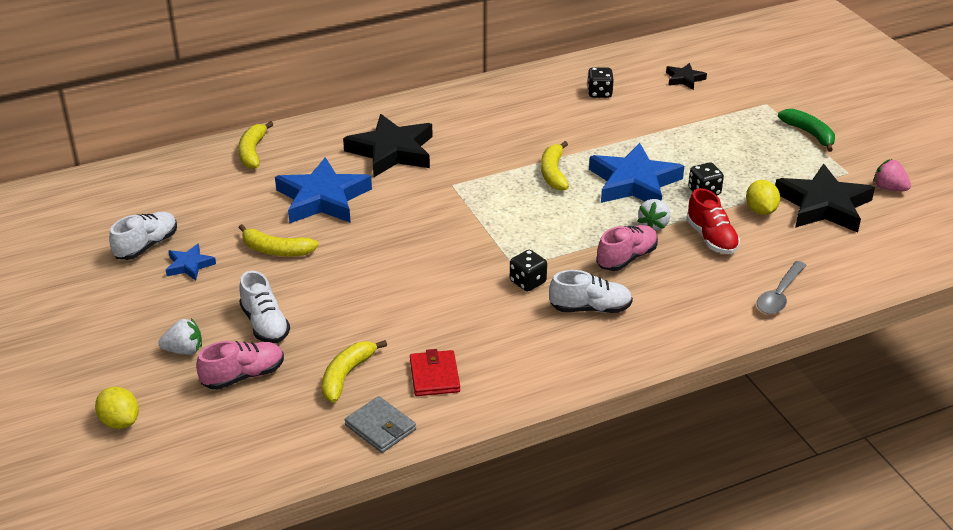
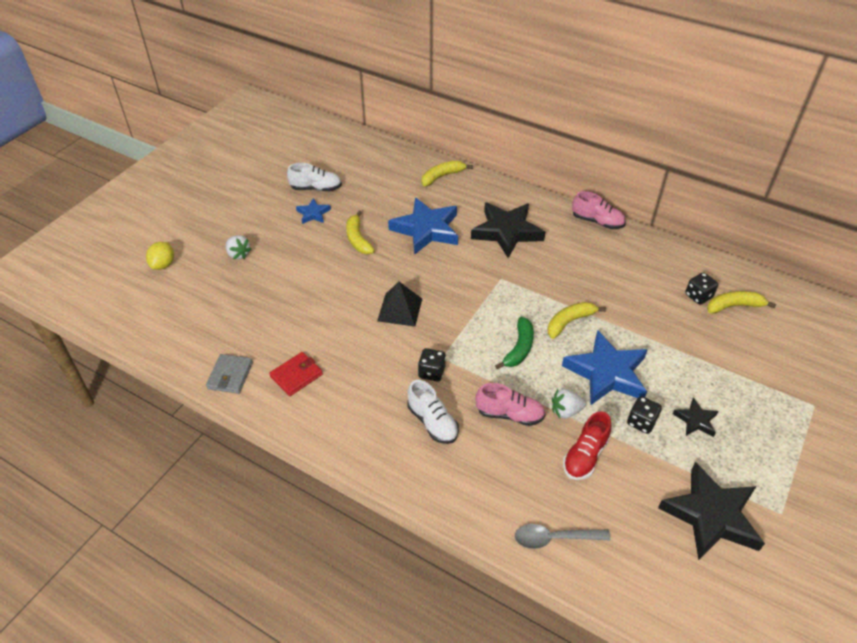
camera: 55 degrees right, 10 degrees up
(243, 376) = (234, 290): pink shoe -> pink shoe (597, 222)
(265, 324) = (286, 273): white shoe -> none
(346, 375) = (267, 334): yellow banana -> yellow banana (734, 306)
(420, 266) = (400, 309): none -> black pyramid
(684, 79) = (781, 335): black star -> black star (695, 420)
(760, 210) = (655, 472): yellow lemon -> none
(809, 134) = (806, 457): green banana -> green banana (519, 348)
(889, 188) = (793, 557): pink strawberry -> none

